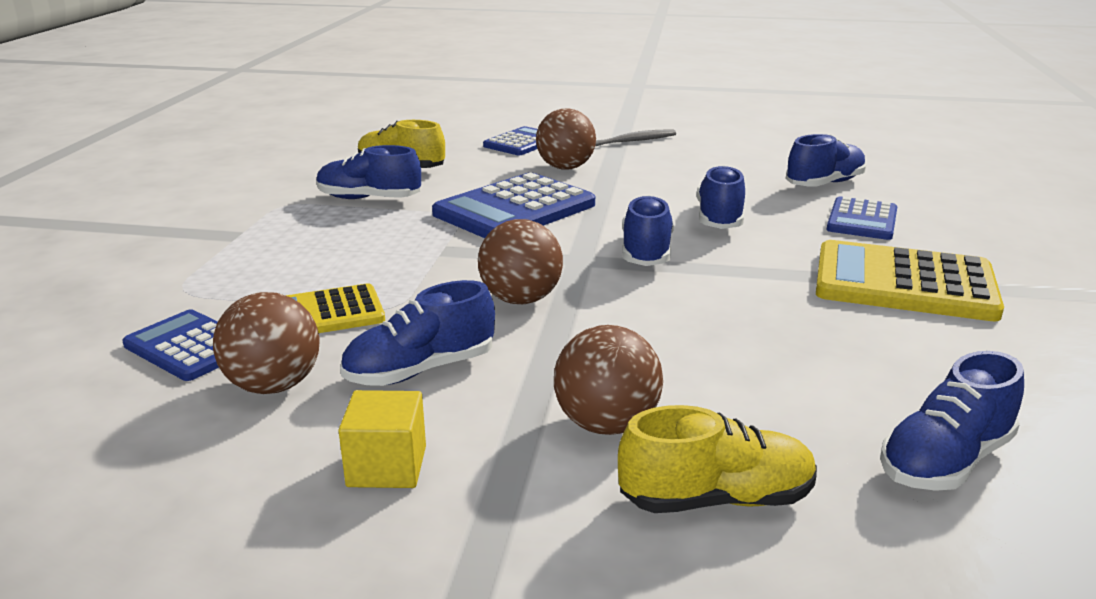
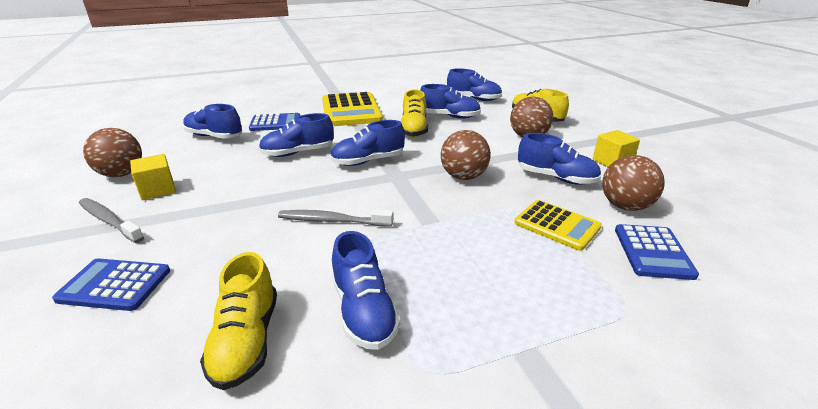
camera: 120 degrees left, 5 degrees up
(515, 209) = (332, 221): blue calculator -> grey toothbrush
(565, 168) = (209, 230): brown ball -> brown ball (121, 174)
(676, 156) = (157, 190): none -> yellow cube
(751, 314) = (414, 129): none -> yellow shoe
(807, 374) = (449, 116): none -> blue shoe

